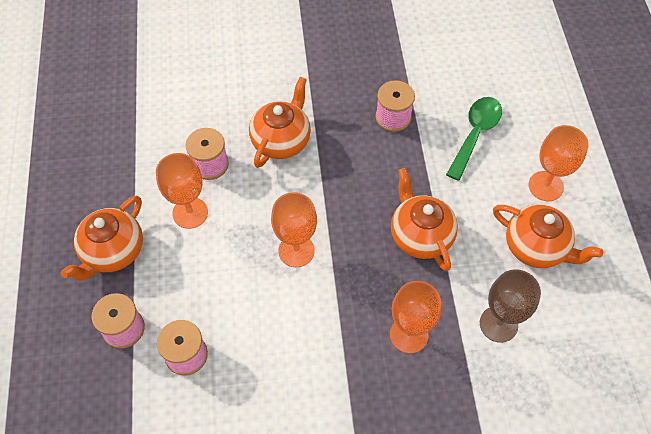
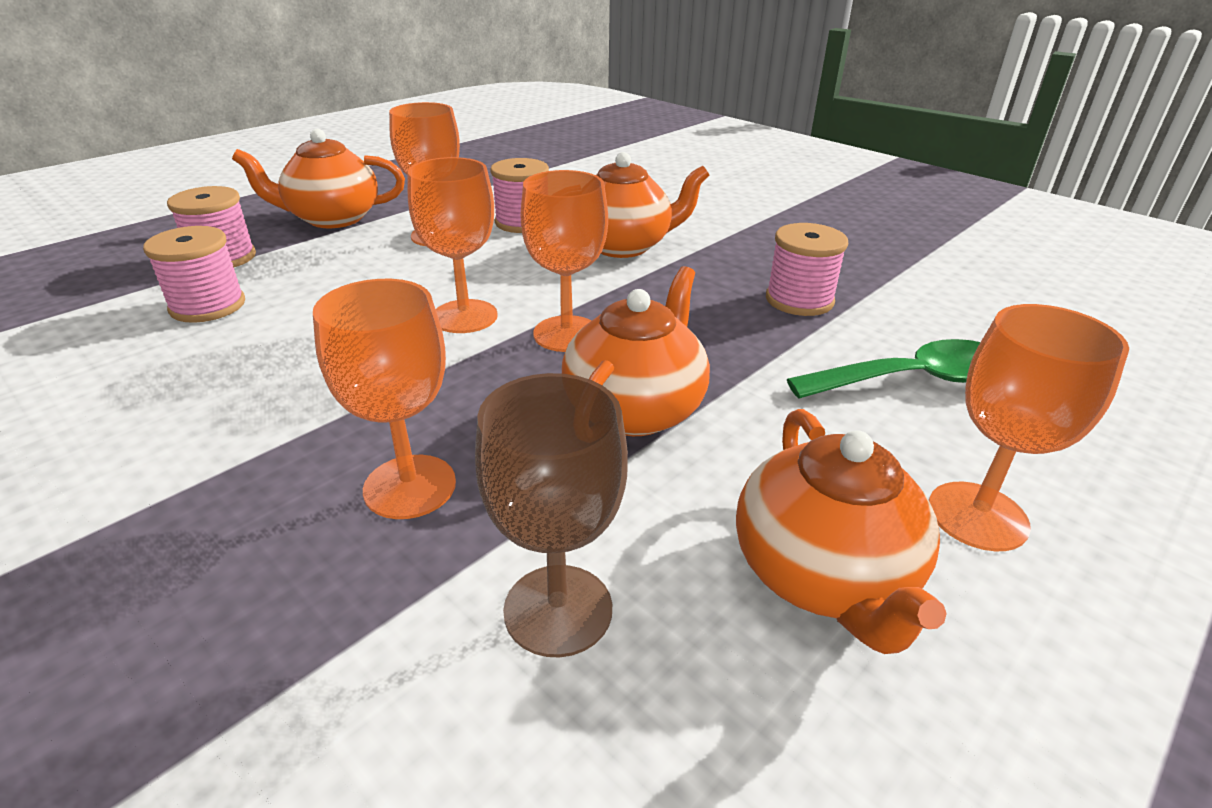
camera: 50 degrees right, 25 degrees down
(346, 221) = (567, 334): none -> orange goblet

